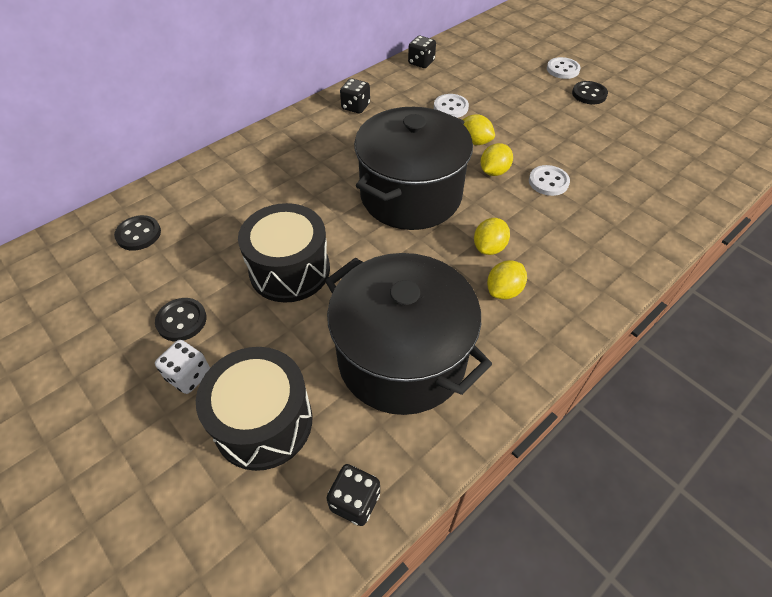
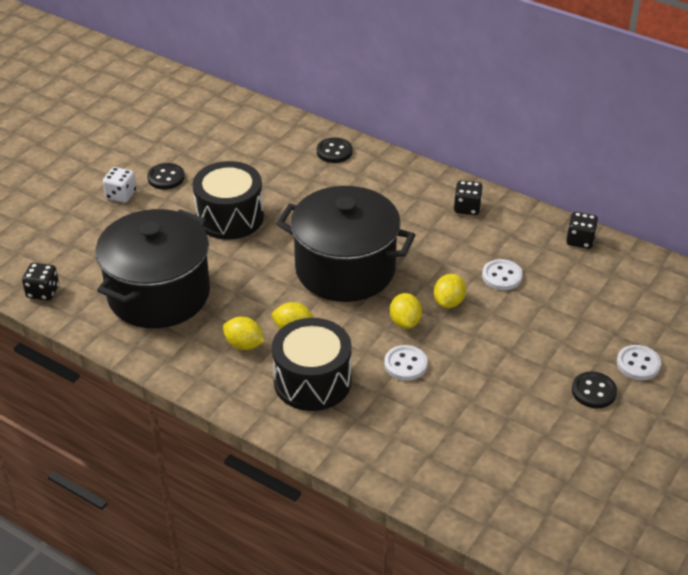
camera: 75 degrees right, 10 degrees down
(138, 234) = (242, 131): black button -> black button (334, 152)
(263, 422) = (92, 238): black drum -> black drum (312, 381)
(494, 171) = (405, 322): yellow lemon -> yellow lemon turned 60 degrees clockwise

